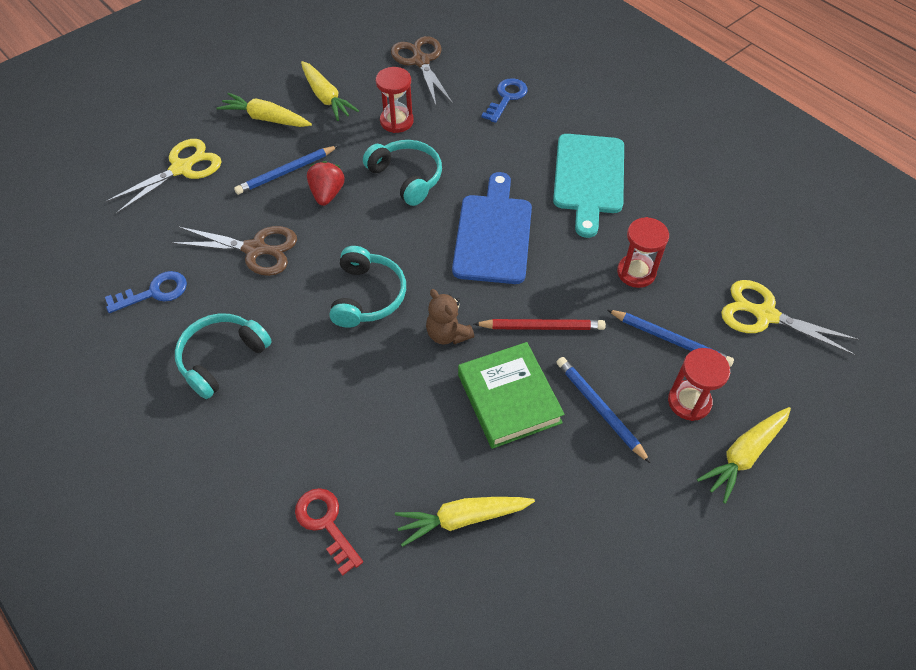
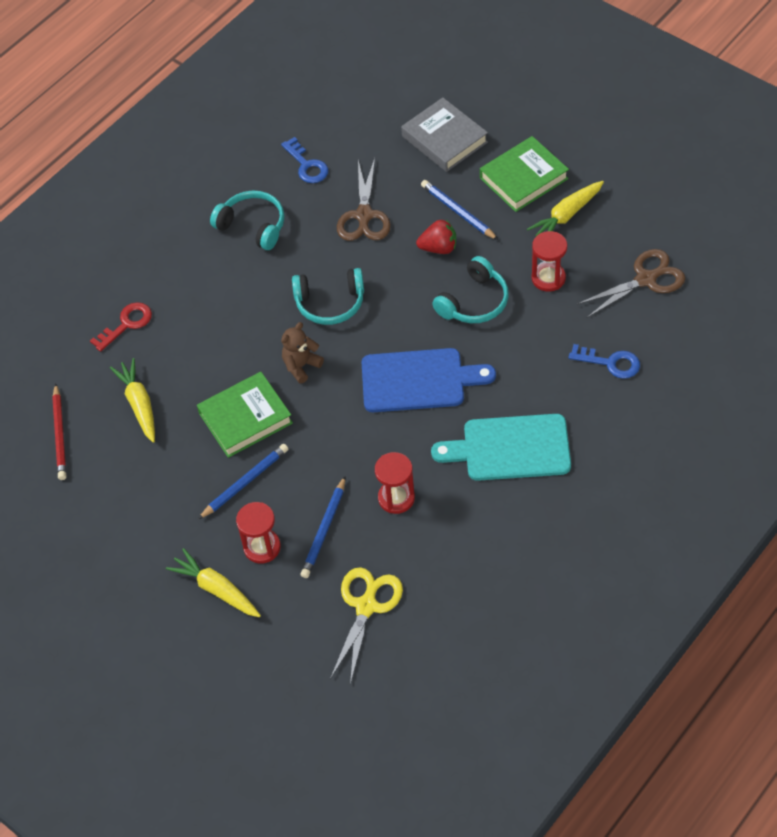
camera: 85 degrees right, 0 degrees up
(182, 168) = (444, 139): yellow scissors -> grey book
(266, 118) = (523, 178): yellow carrot -> green book
(542, 327) = (321, 432): red pencil -> red pencil (60, 434)

